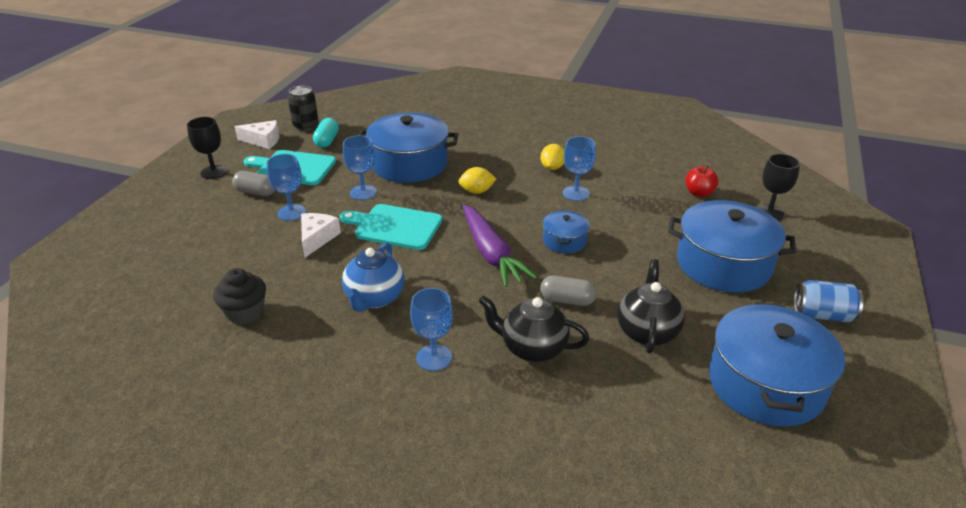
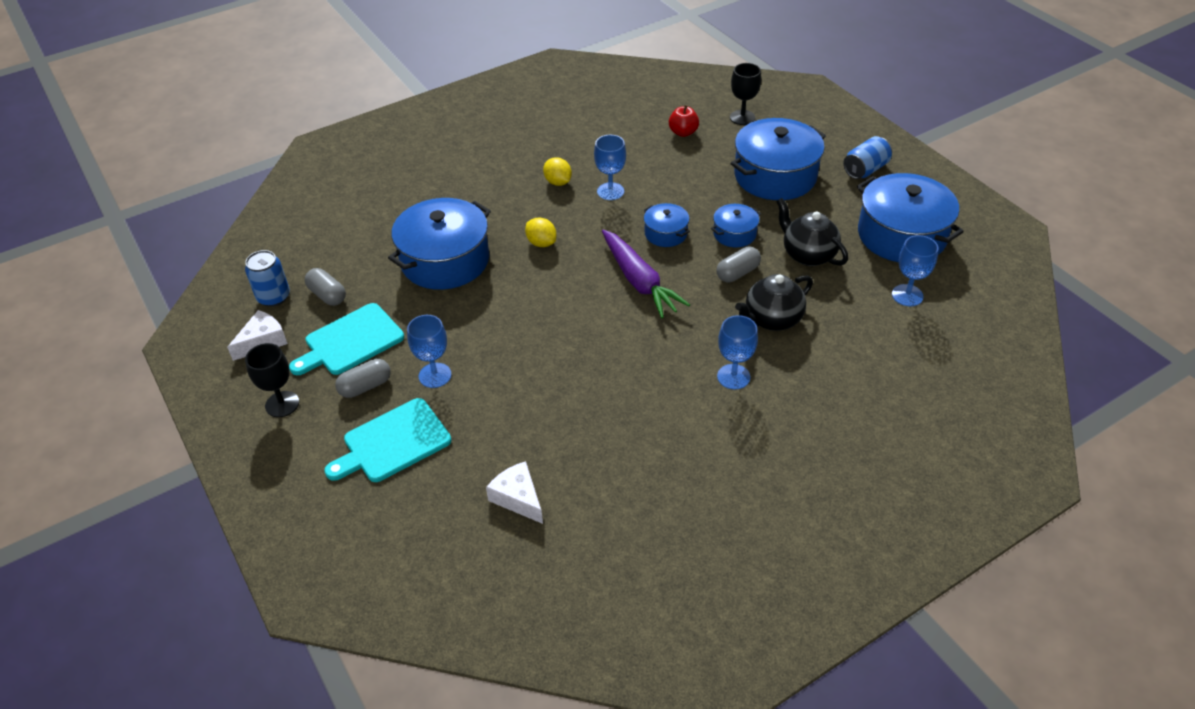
camera: 50 degrees left, 10 degrees up
(245, 312) = (563, 468): black cupcake -> none
(306, 126) = (273, 297): black can -> blue can
(317, 238) = (499, 375): white cheese -> white cheese (518, 498)
(327, 141) = (327, 295): turquoise capsule -> grey capsule
(363, 192) = (457, 313): blue goblet -> blue goblet (907, 295)
(374, 298) = (628, 377): blue teapot -> none
(394, 227) = (537, 318): turquoise cutting board -> turquoise cutting board (393, 443)
(477, 191) = (541, 243): yellow lemon -> yellow lemon turned 75 degrees counterclockwise
(491, 253) = (639, 281): purple carrot -> purple carrot turned 45 degrees clockwise
(614, 276) = (734, 234): none -> blue pot

